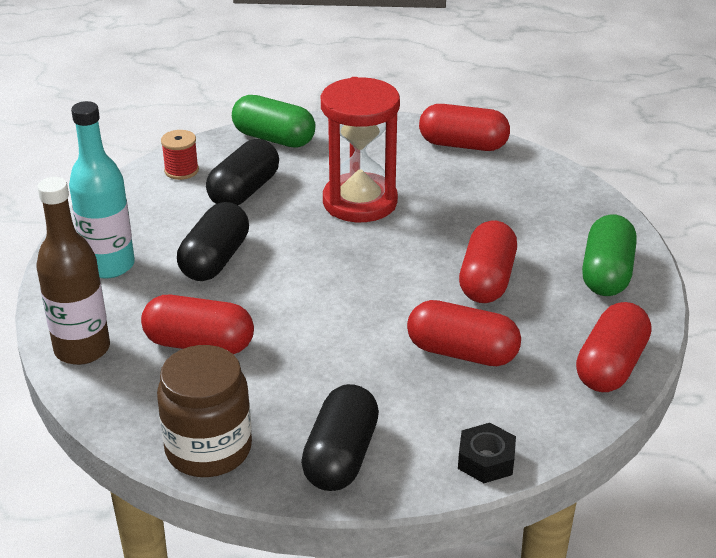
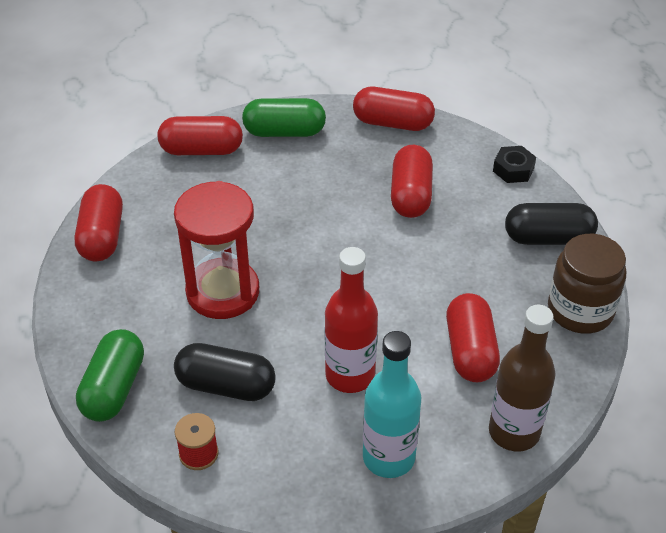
camera: 105 degrees left, 10 degrees up
(215, 260) = (350, 375): black capsule -> red bottle
(487, 280) = (316, 193): red capsule -> red capsule (201, 150)

